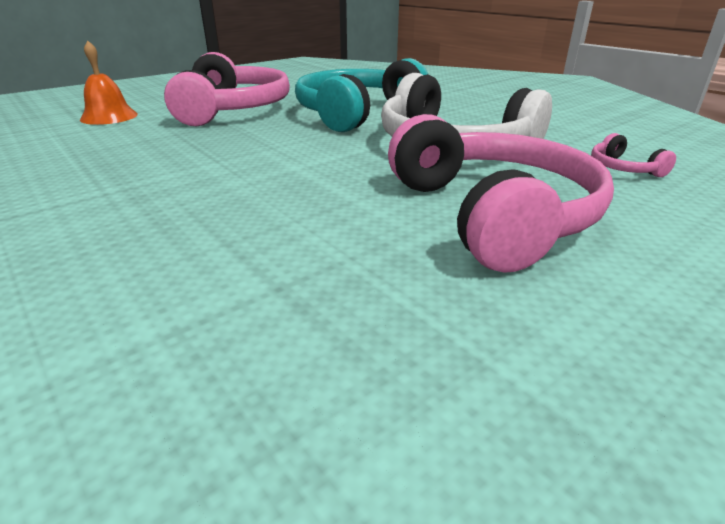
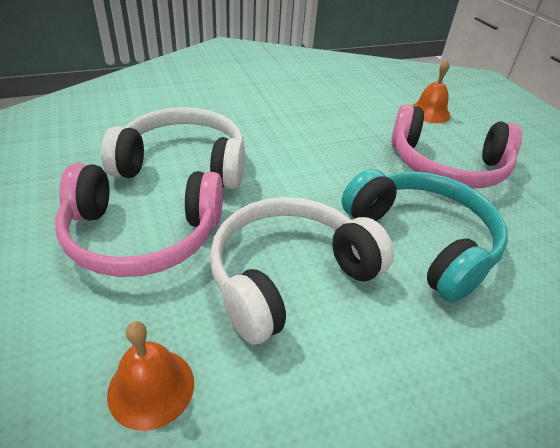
camera: 105 degrees right, 10 degrees up
(316, 227) = (184, 164): none -> white headphones
(623, 168) = (151, 387): pink headphones -> orange bell

